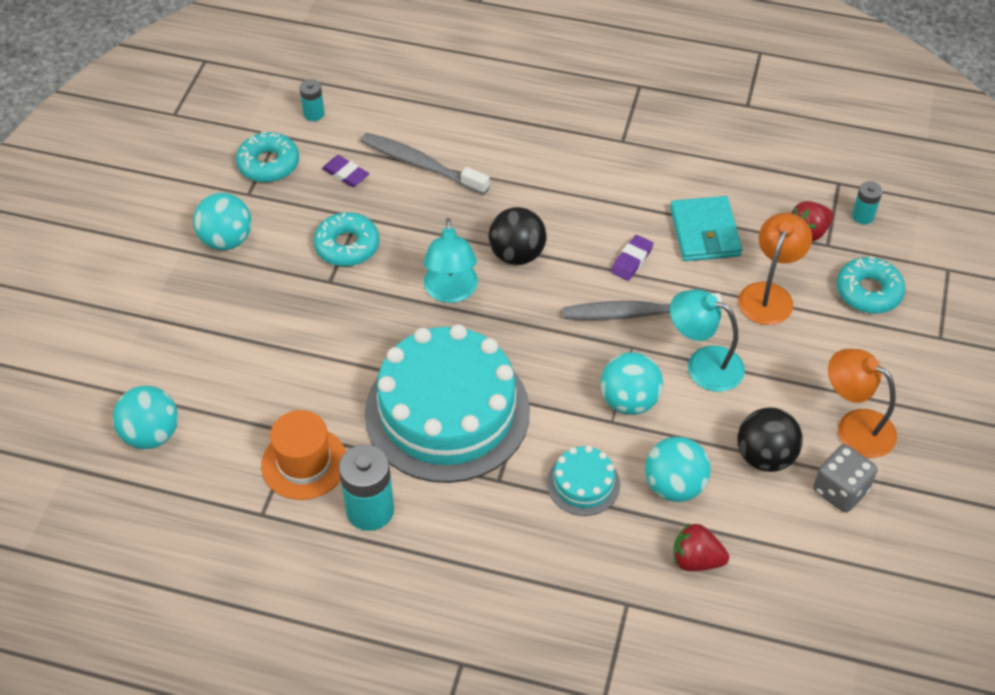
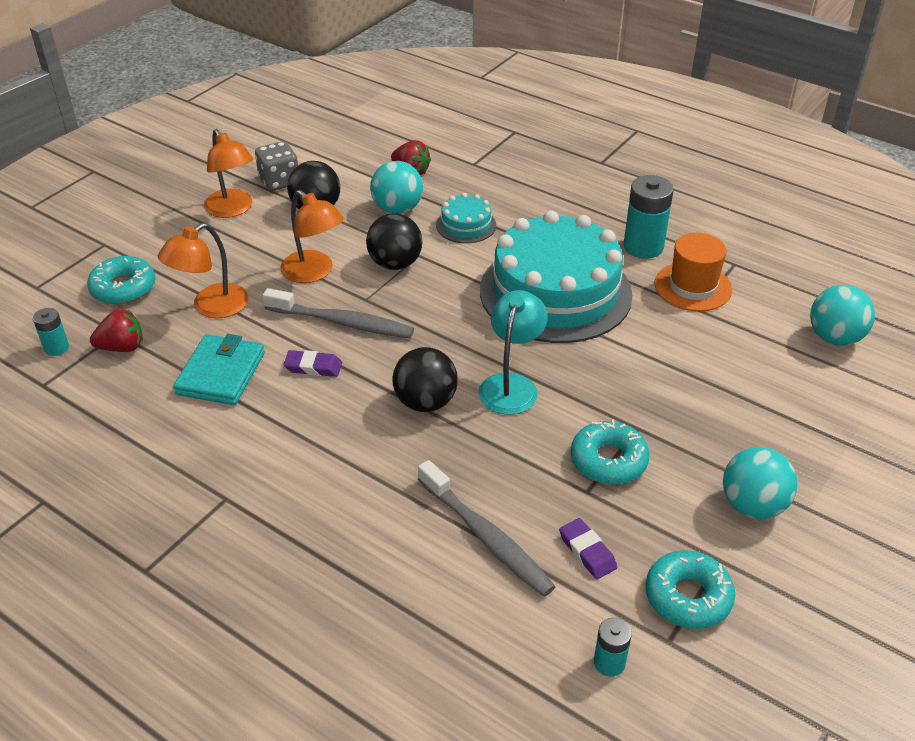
camera: 160 degrees left, 10 degrees down
(629, 401) = (395, 264): turquoise ball -> black ball
(631, 260) = (313, 367): purple eraser -> purple eraser turned 45 degrees clockwise
(703, 364) = (314, 272): turquoise lamp -> orange lamp

